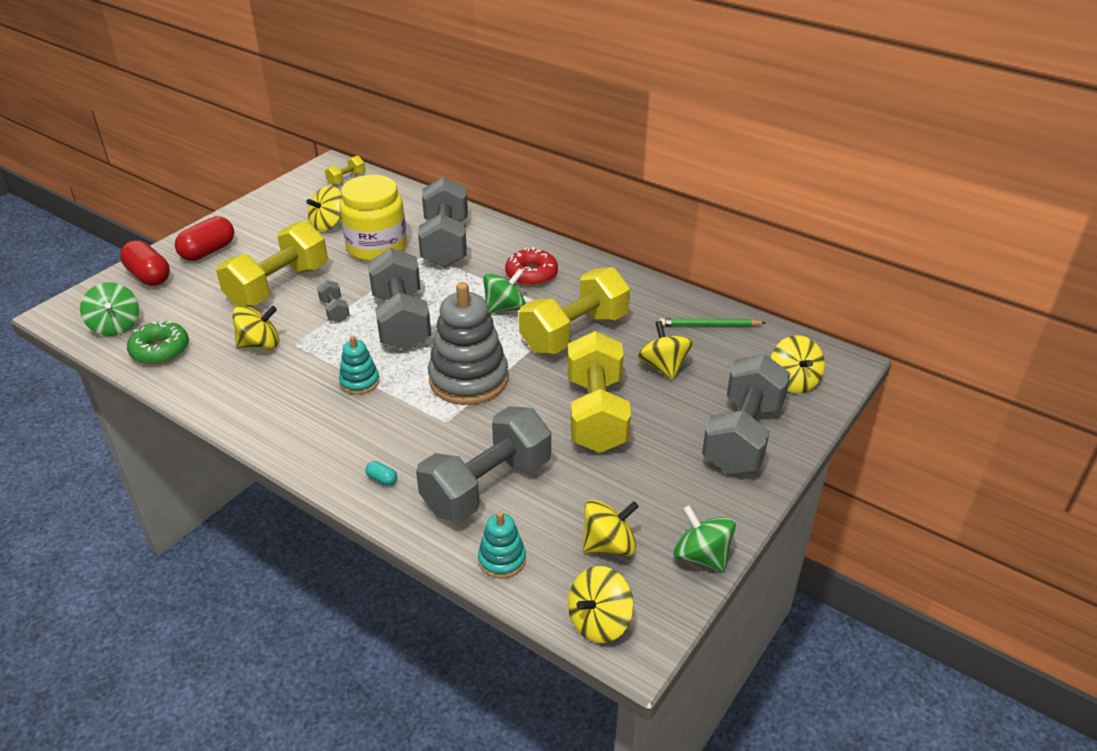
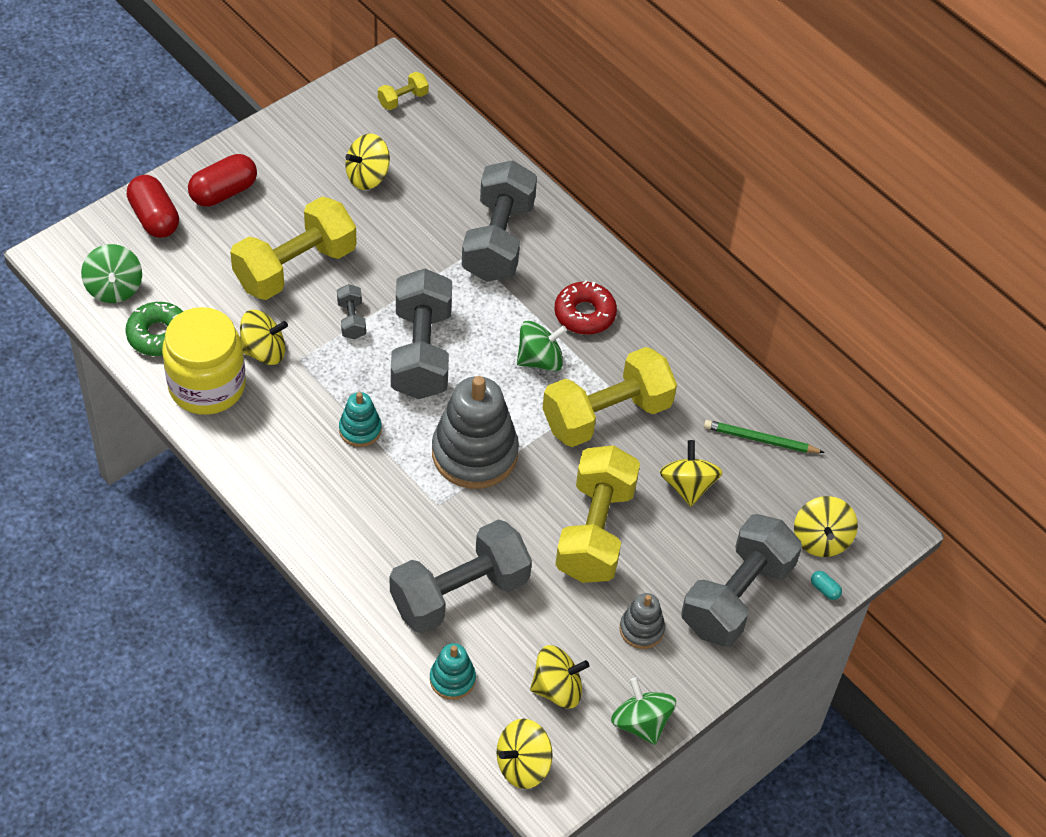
camera: 10 degrees right, 15 degrees up
(376, 247) = (417, 229): yellow jar -> yellow jar (207, 386)
(382, 479) = (359, 560): turquoise capsule -> turquoise capsule (824, 589)
(669, 479) = (641, 629): none -> grey stacking toy

